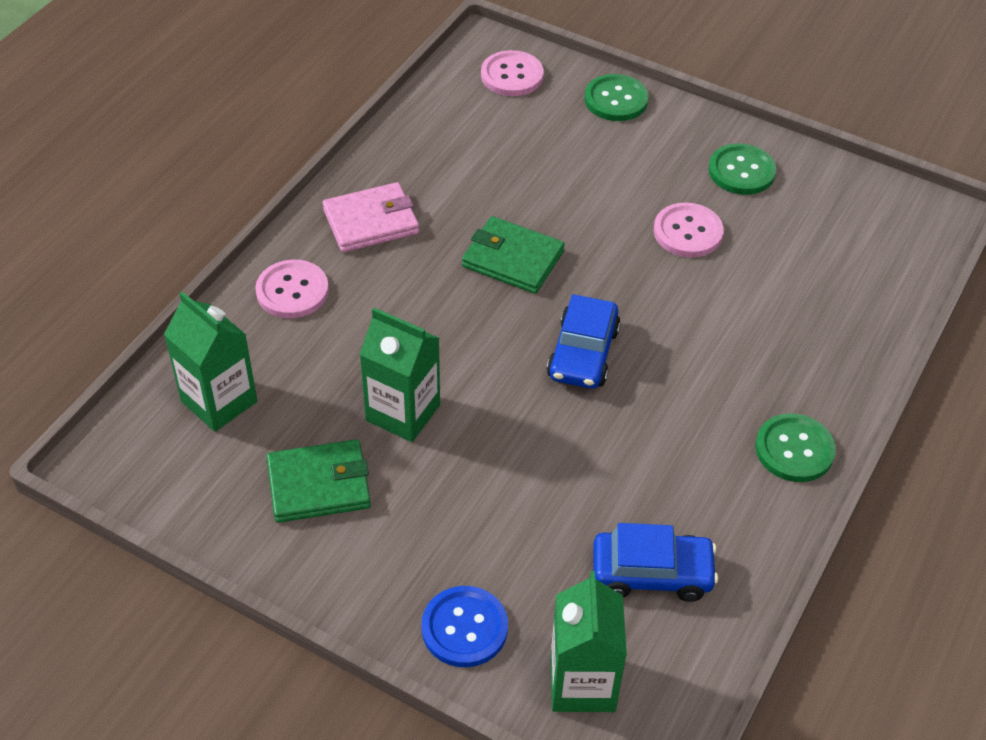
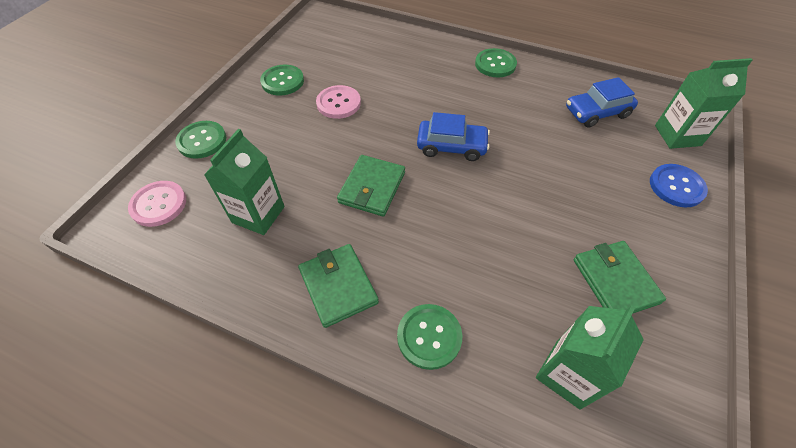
camera: 95 degrees left, 5 degrees up
(292, 291) = (429, 337): pink button -> green button
(371, 222) = (338, 286): pink wallet -> green wallet
(403, 413) = (532, 237): green carton -> green carton (258, 214)
(652, 573) = (597, 112): blue car -> blue car turned 105 degrees counterclockwise

